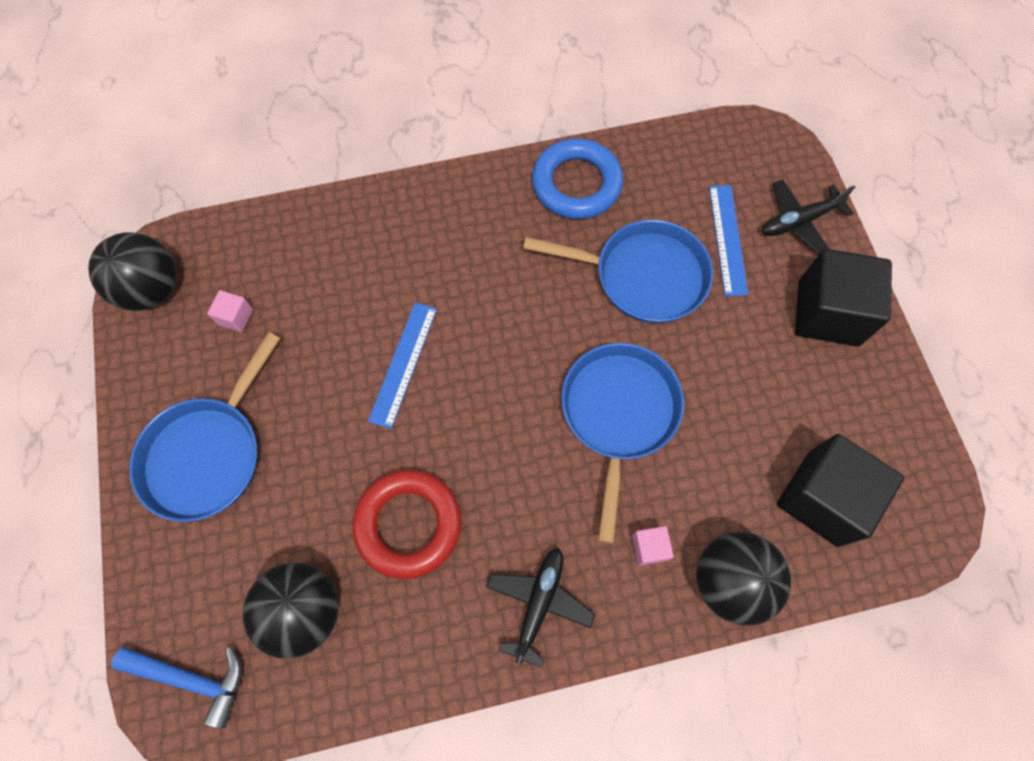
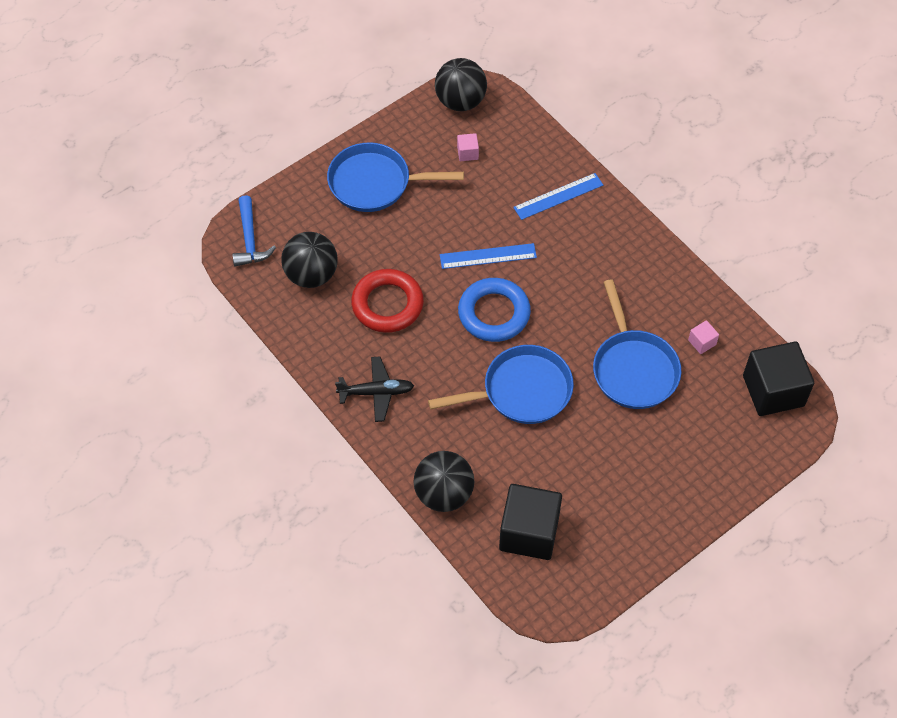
camera: 65 degrees right, 10 degrees down
(576, 184) = (683, 300): blue ring -> blue ring (494, 313)
(649, 547) = (441, 440): pink cube -> pink cube (702, 342)
(728, 239) = (696, 412): blue ruler -> blue ruler (558, 196)
(798, 221) = (741, 454): black plane -> none
(828, 313) = (673, 496): black cube -> black cube (773, 391)

